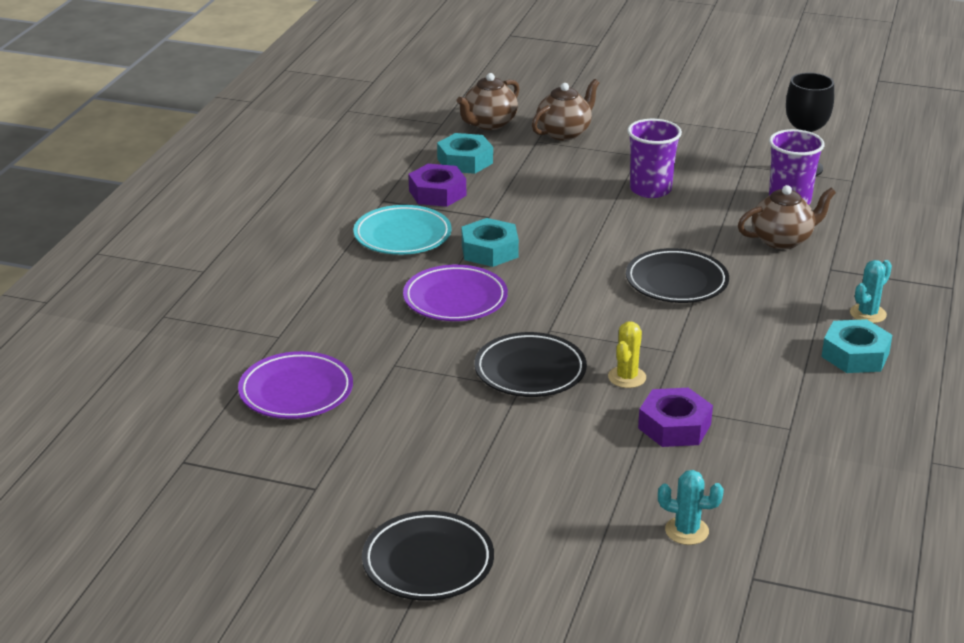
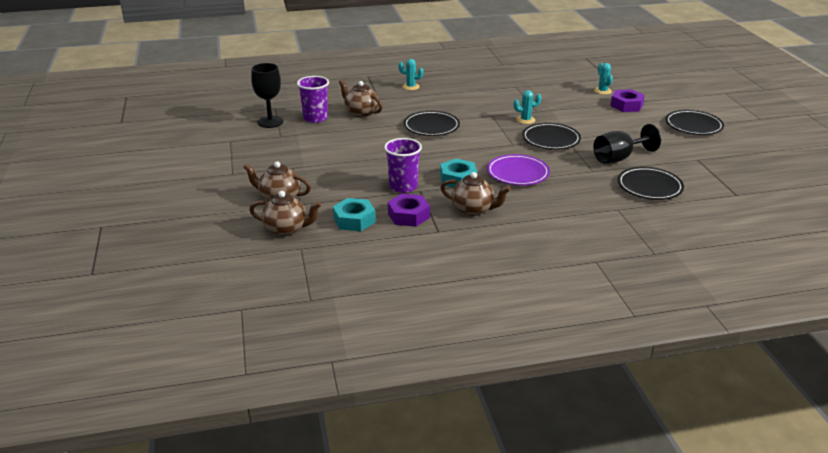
camera: 120 degrees left, 0 degrees up
(296, 391) = (649, 187): purple plate -> black plate
(402, 236) = (473, 209): turquoise plate -> brown teapot
(405, 407) = (618, 158): none -> black goblet
(627, 377) = (525, 120): yellow cactus -> turquoise cactus
(650, 189) = (337, 154): purple cup -> purple cup (403, 186)
(674, 426) = (545, 105): purple nut -> purple nut (626, 105)
(855, 355) = (447, 84): turquoise nut -> none

